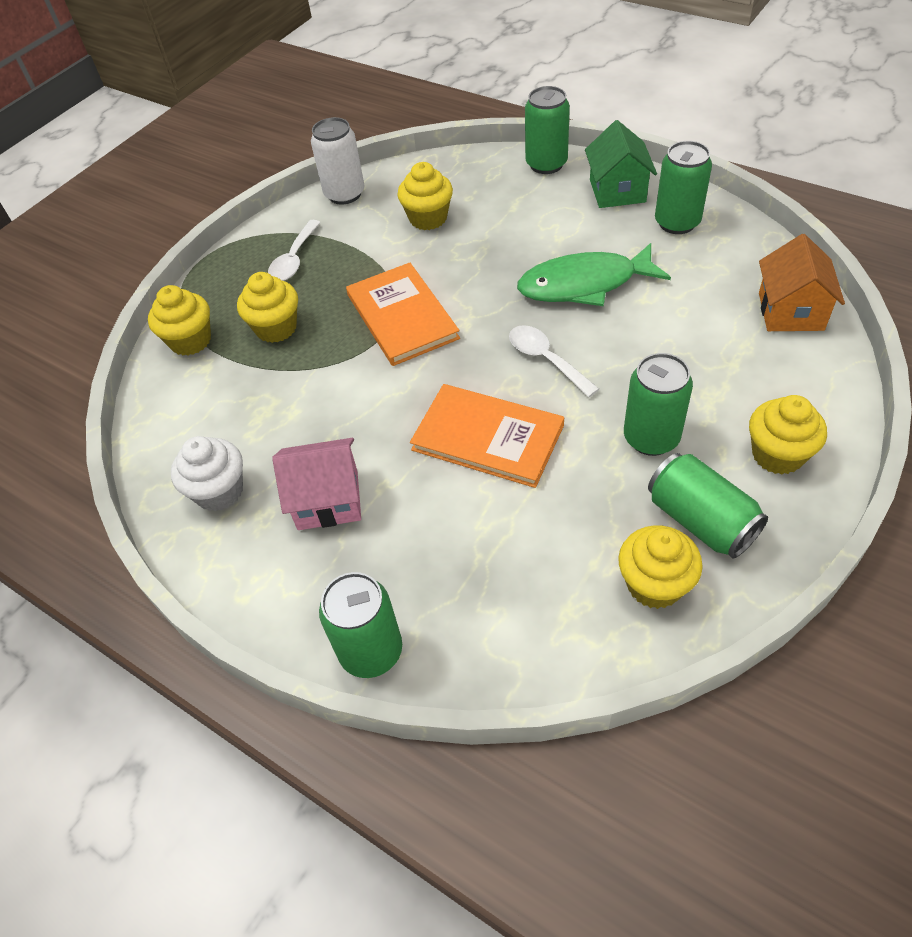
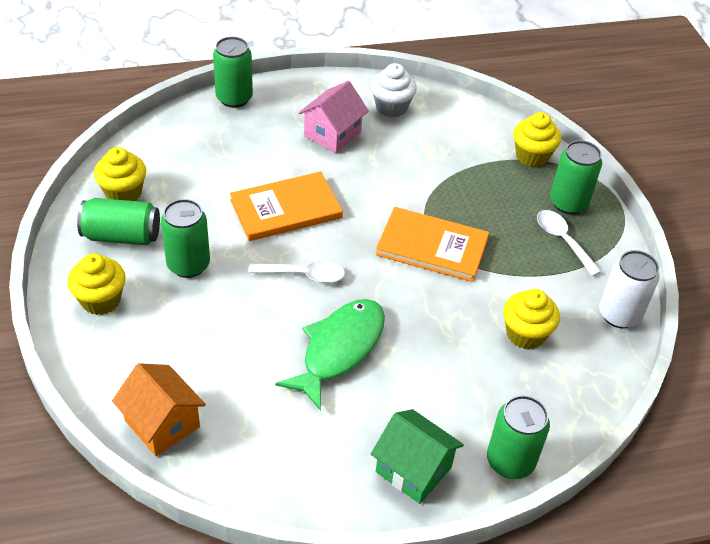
camera: 125 degrees right, 5 degrees down
(276, 328) = (496, 192): yellow cupcake -> none
(677, 222) = (326, 464): green can -> green can (568, 203)

